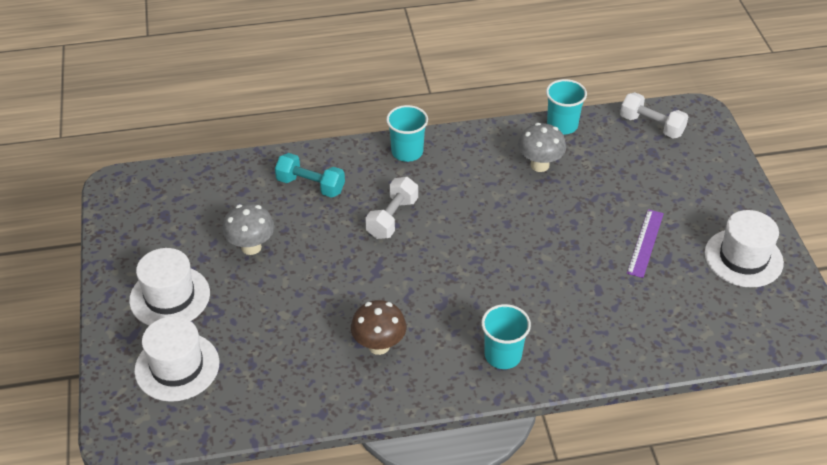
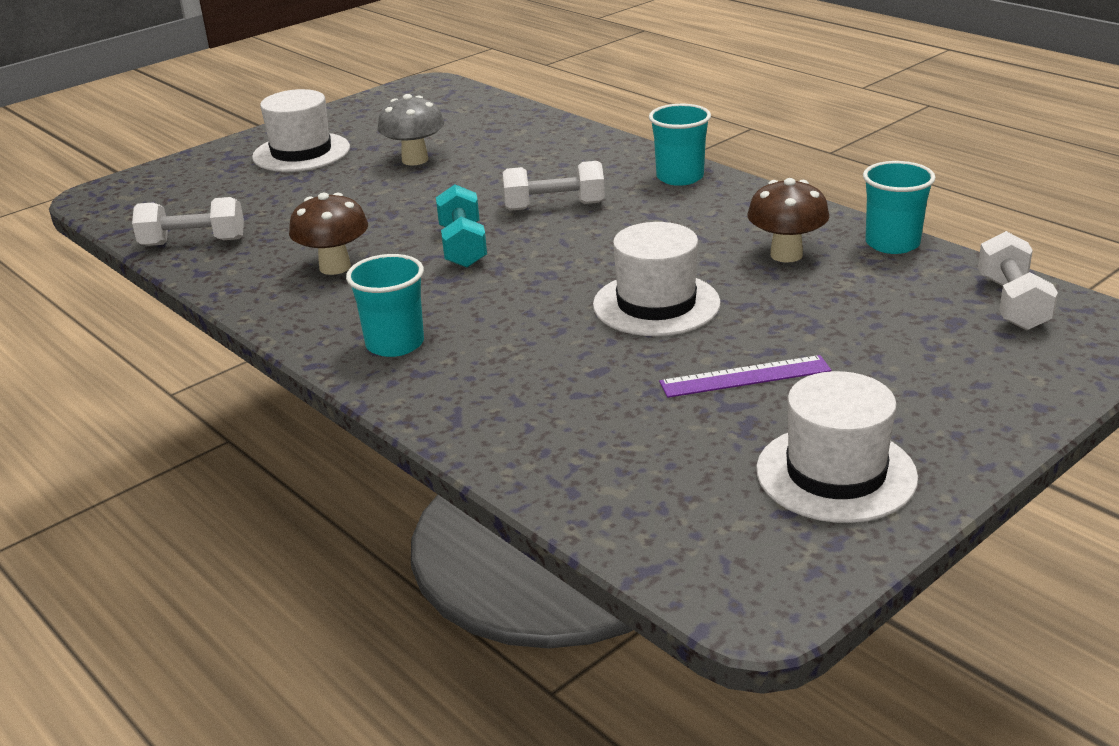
camera: 60 degrees right, 15 degrees down
(177, 367) = (208, 187): white hat -> white hat (656, 304)
(268, 403) = (193, 242): none -> white dumbbell
(310, 185) = (547, 153): turquoise dumbbell -> turquoise dumbbell (463, 246)
(539, 165) = (786, 255): grey mushroom -> brown mushroom

